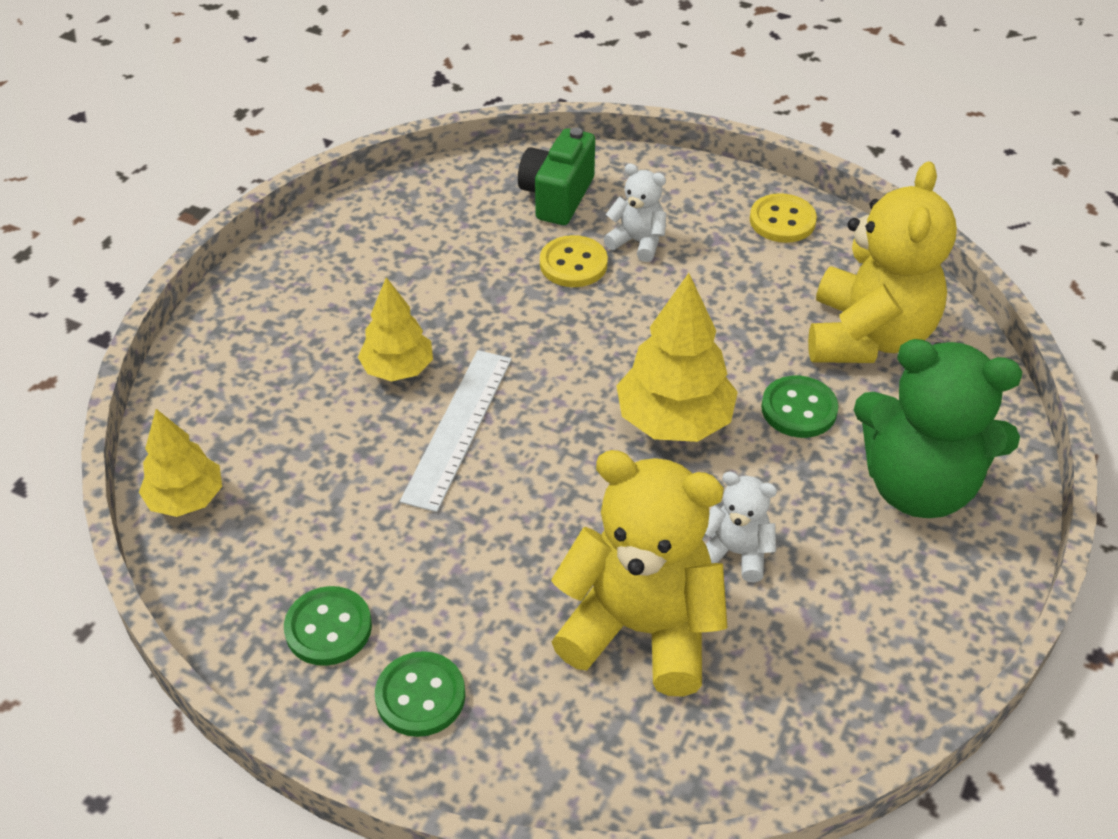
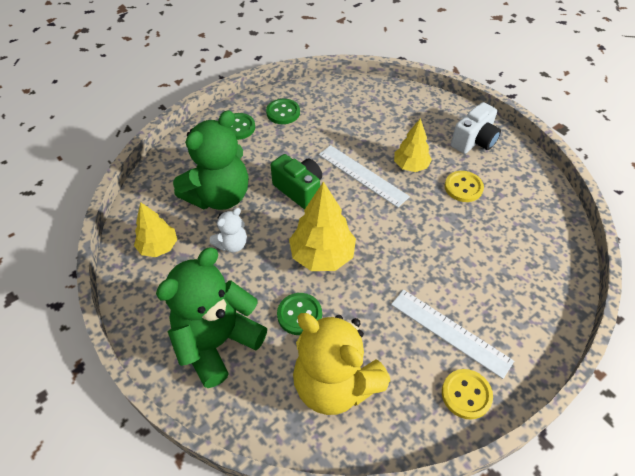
camera: 115 degrees right, 5 degrees up
(186, 499) = (367, 91): yellow tree -> yellow tree (158, 247)
(288, 303) = (474, 141): none -> white camera
(557, 196) = (530, 275): green camera -> green camera (299, 190)
(573, 264) = (462, 260): yellow button -> yellow button (463, 187)
(637, 242) = (472, 299): white teddy bear -> none
(641, 629) = (219, 196): yellow teddy bear -> green teddy bear
(706, 251) = (450, 332): none -> white ruler

